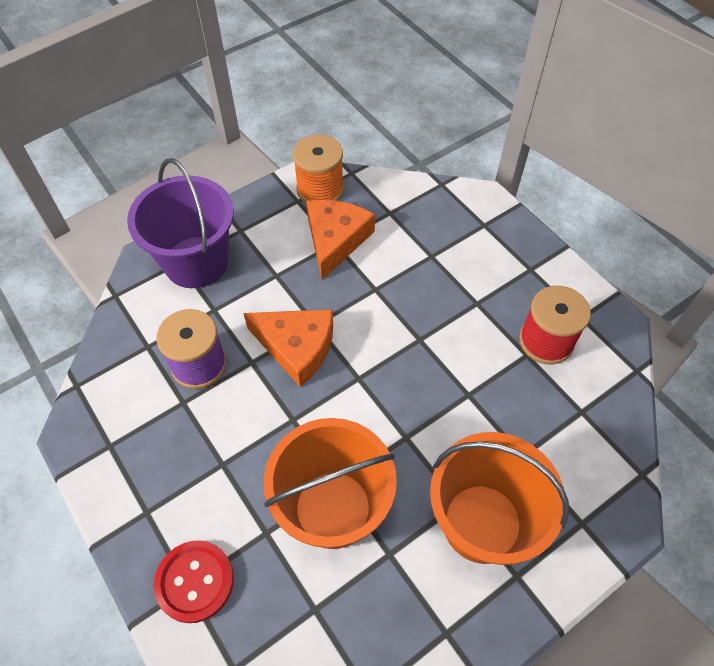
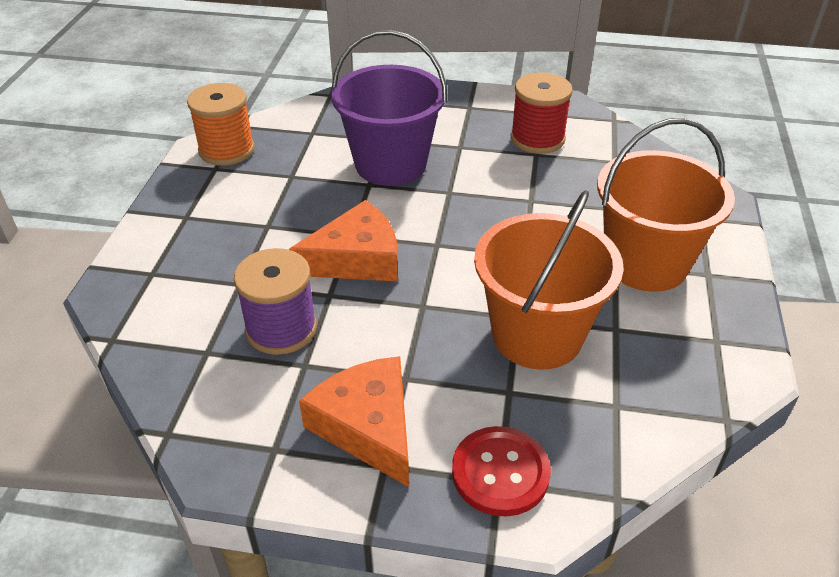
camera: 45 degrees left, 15 degrees down
(196, 262) = (171, 263): purple bucket -> purple bucket (390, 164)
(335, 240) = (289, 173): orange cheese -> orange cheese (368, 426)

